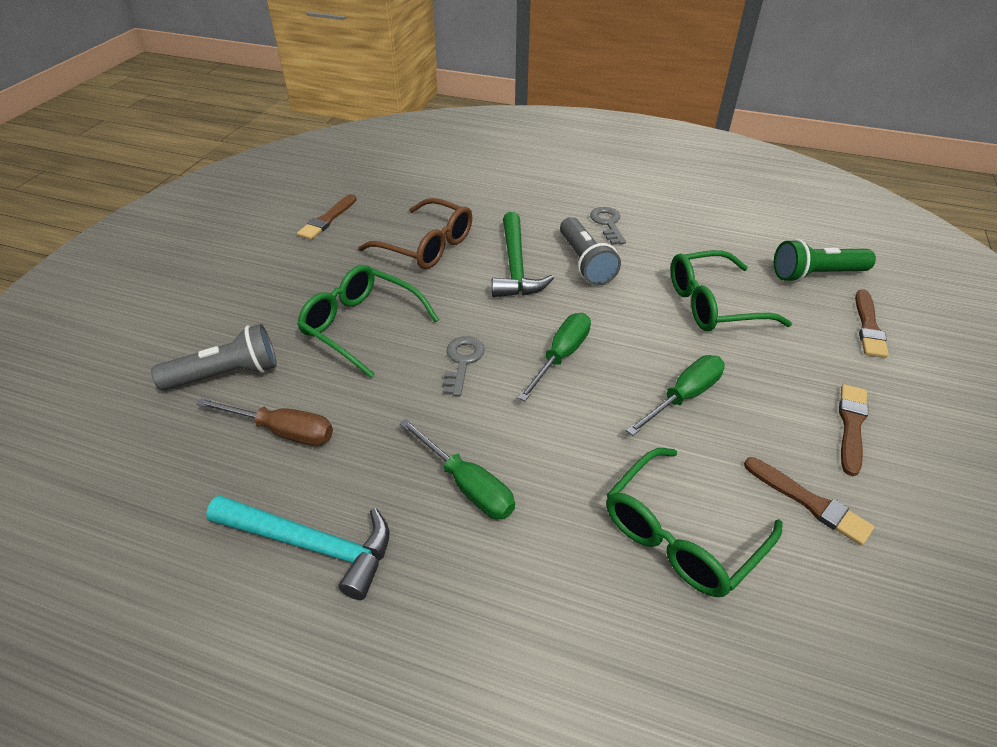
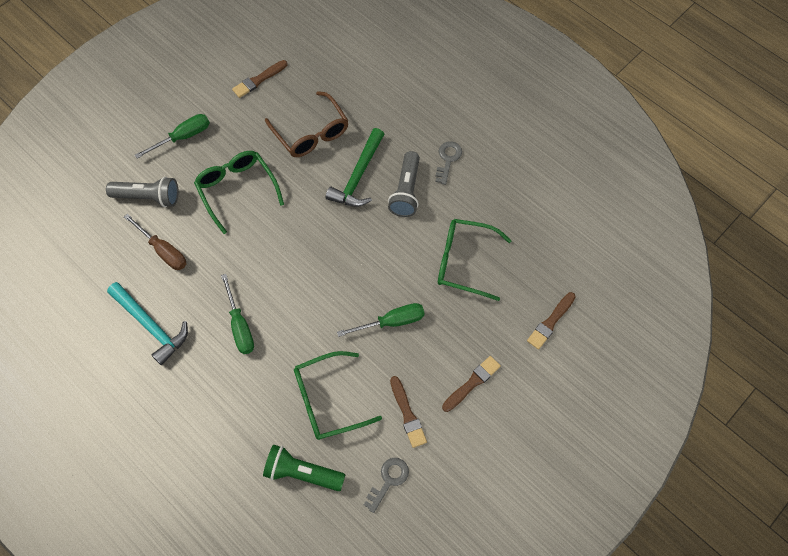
camera: 25 degrees right, 20 degrees up
(462, 362) = (281, 243): grey key -> grey key (388, 480)
(561, 356) = (340, 263): green screwdriver -> green screwdriver (183, 137)
(816, 275) = (556, 266): green flashlight -> green flashlight (302, 473)

